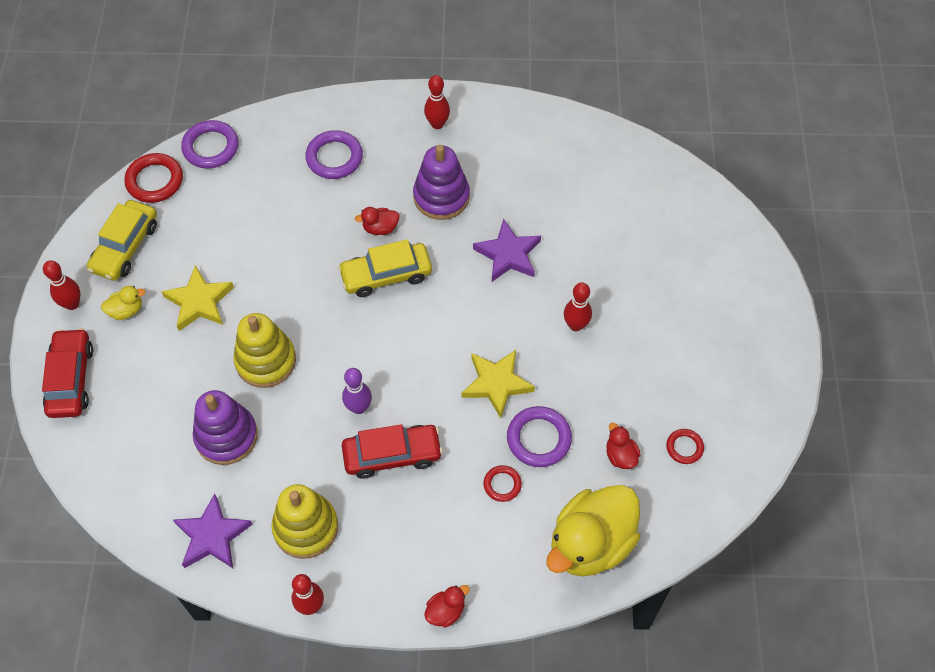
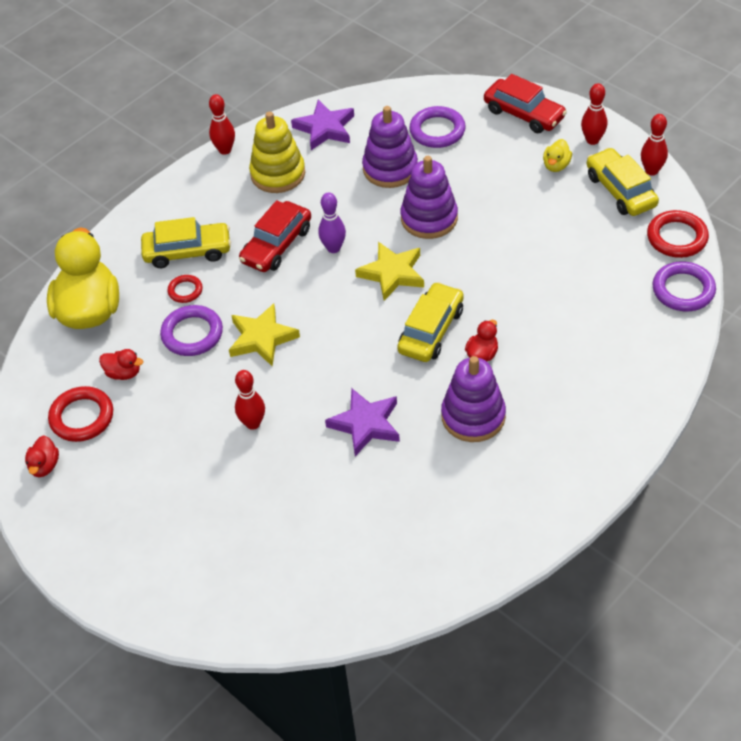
camera: 135 degrees right, 10 degrees down
(199, 302) = (522, 207): yellow star -> yellow star (392, 273)
(266, 361) = (429, 218): yellow stacking toy -> purple stacking toy
(334, 157) = (591, 367): purple ring -> purple ring (437, 131)
(437, 124) = (561, 467): red bowling pin -> red bowling pin (651, 171)
(446, 611) = (142, 209): red duck -> red duck (44, 466)
(460, 522) = (187, 252): none -> yellow car
(684, 447) = (82, 417): red ring -> red ring, size x1.73

